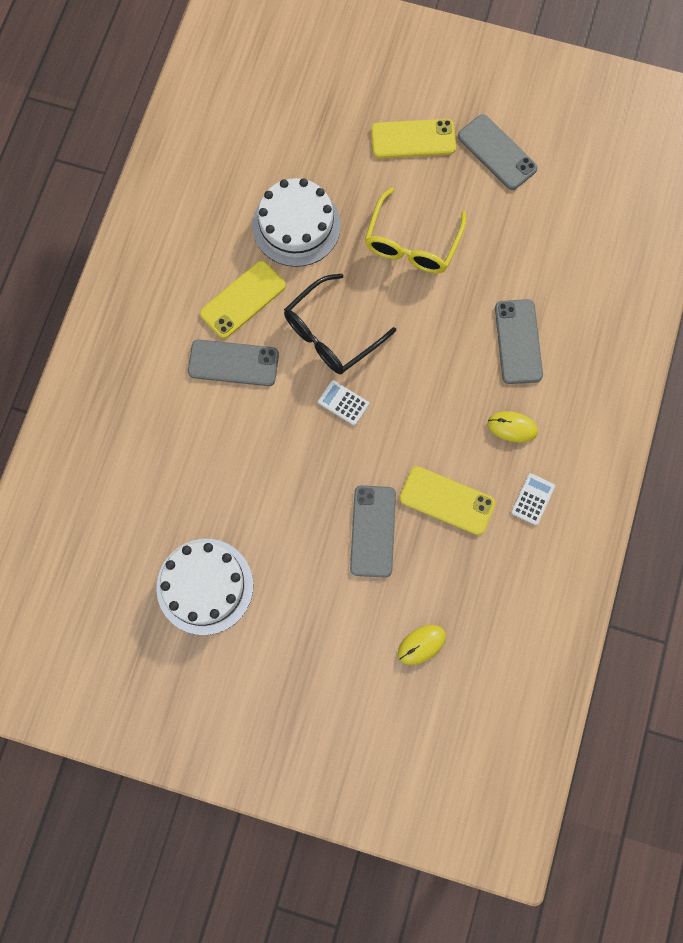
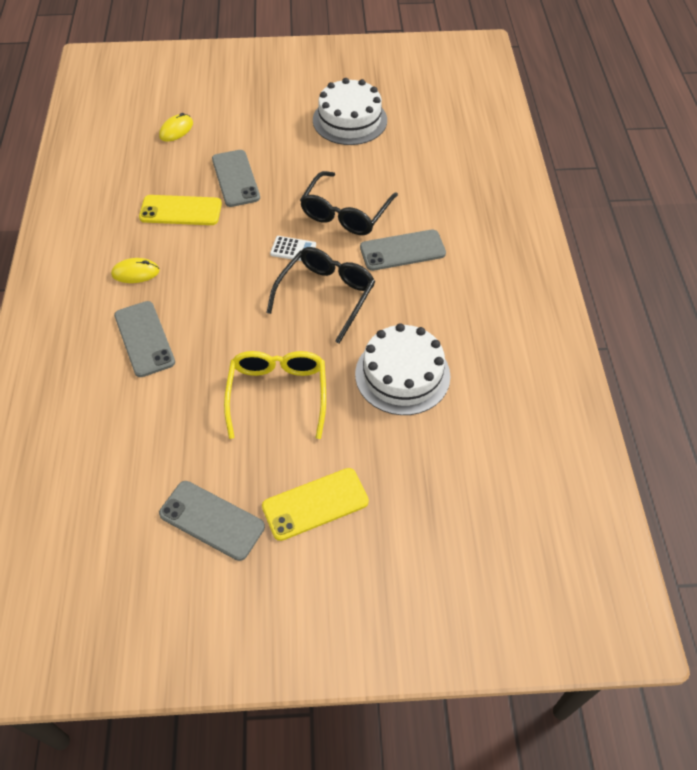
camera: 160 degrees right, 20 degrees down
(243, 300) = (420, 298): yellow phone -> none
(270, 434) = (345, 213): none -> black glasses
(532, 499) = (107, 230): white calculator -> none

